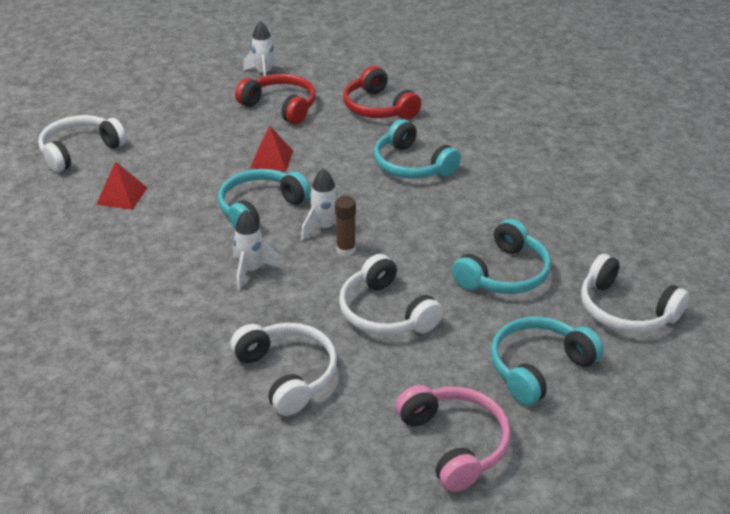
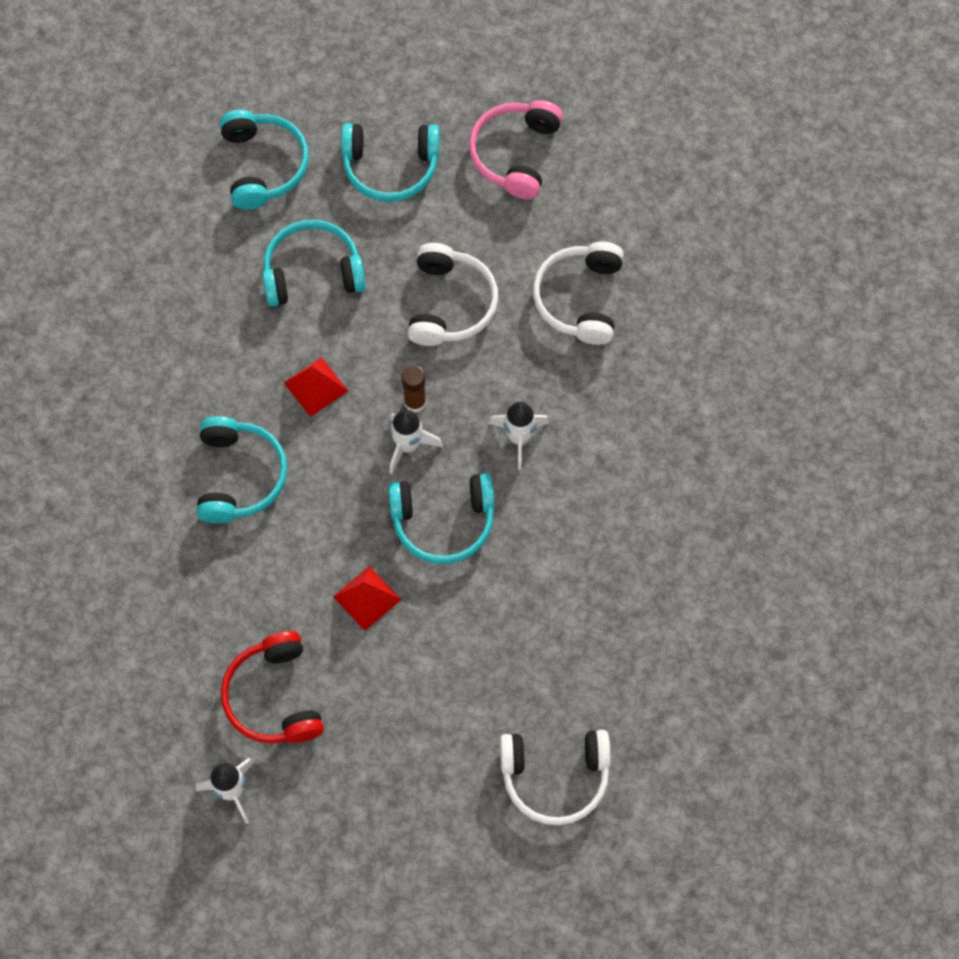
camera: 140 degrees left, 30 degrees up
(122, 196) = (561, 649): red pyramid -> red pyramid (315, 386)
(378, 108) = (172, 607): red headphones -> none
(625, 310) = (264, 165): white headphones -> turquoise headphones

